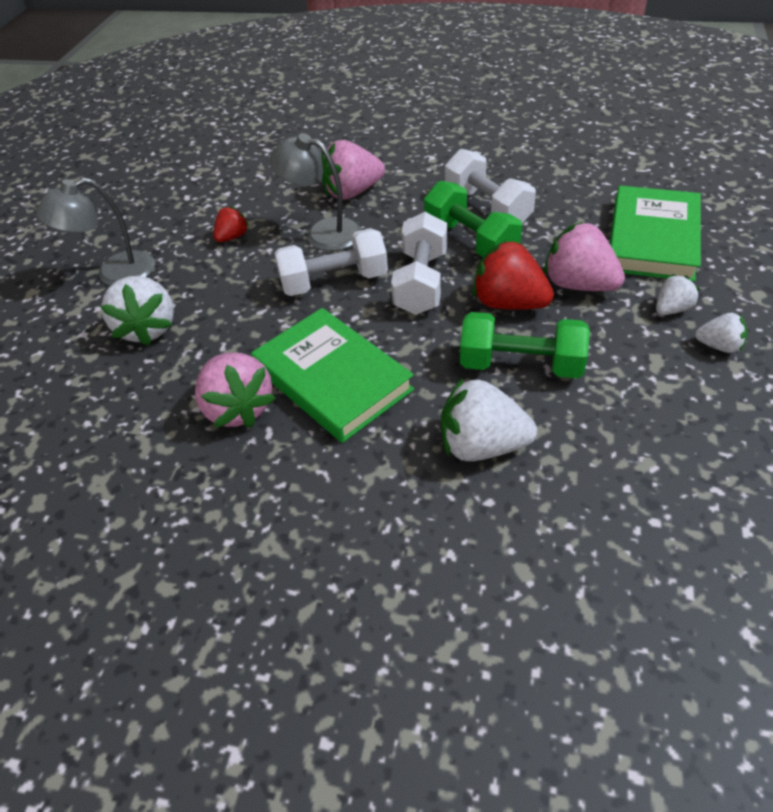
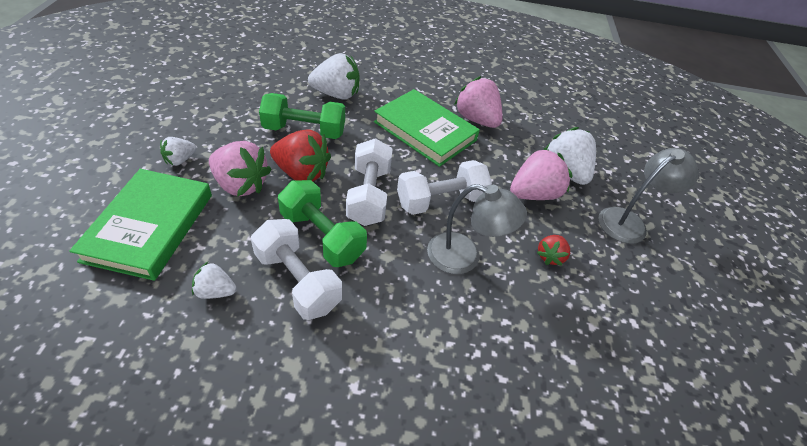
camera: 165 degrees right, 0 degrees up
(352, 192) = (448, 316): pink strawberry -> pink strawberry (533, 194)
(718, 346) = (167, 133): white strawberry -> white strawberry (215, 291)

